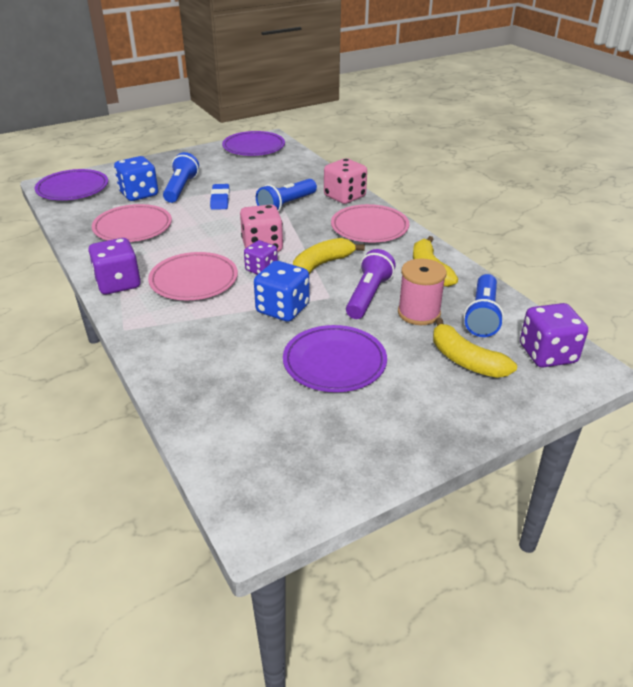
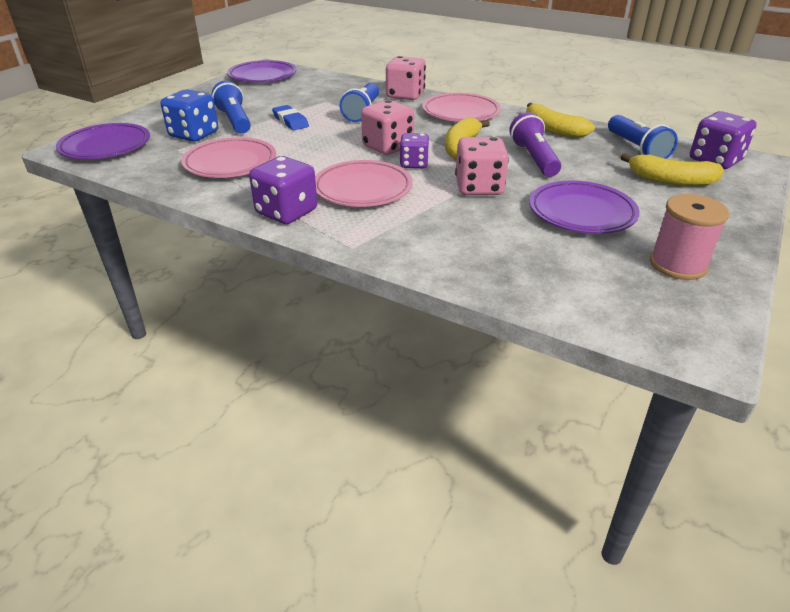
camera: 30 degrees left, 0 degrees up
(282, 309) = (479, 187): blue dice -> pink dice
(419, 313) = (590, 160): pink spool -> pink spool (677, 264)

